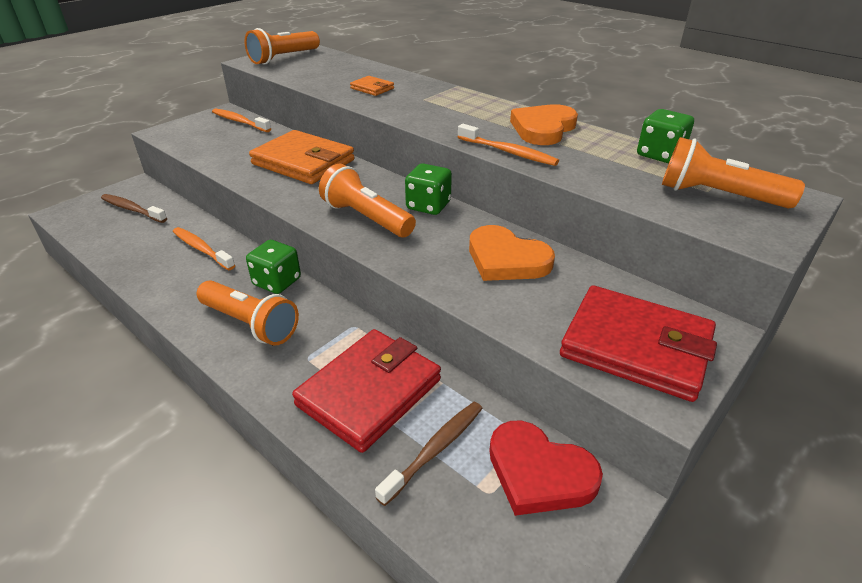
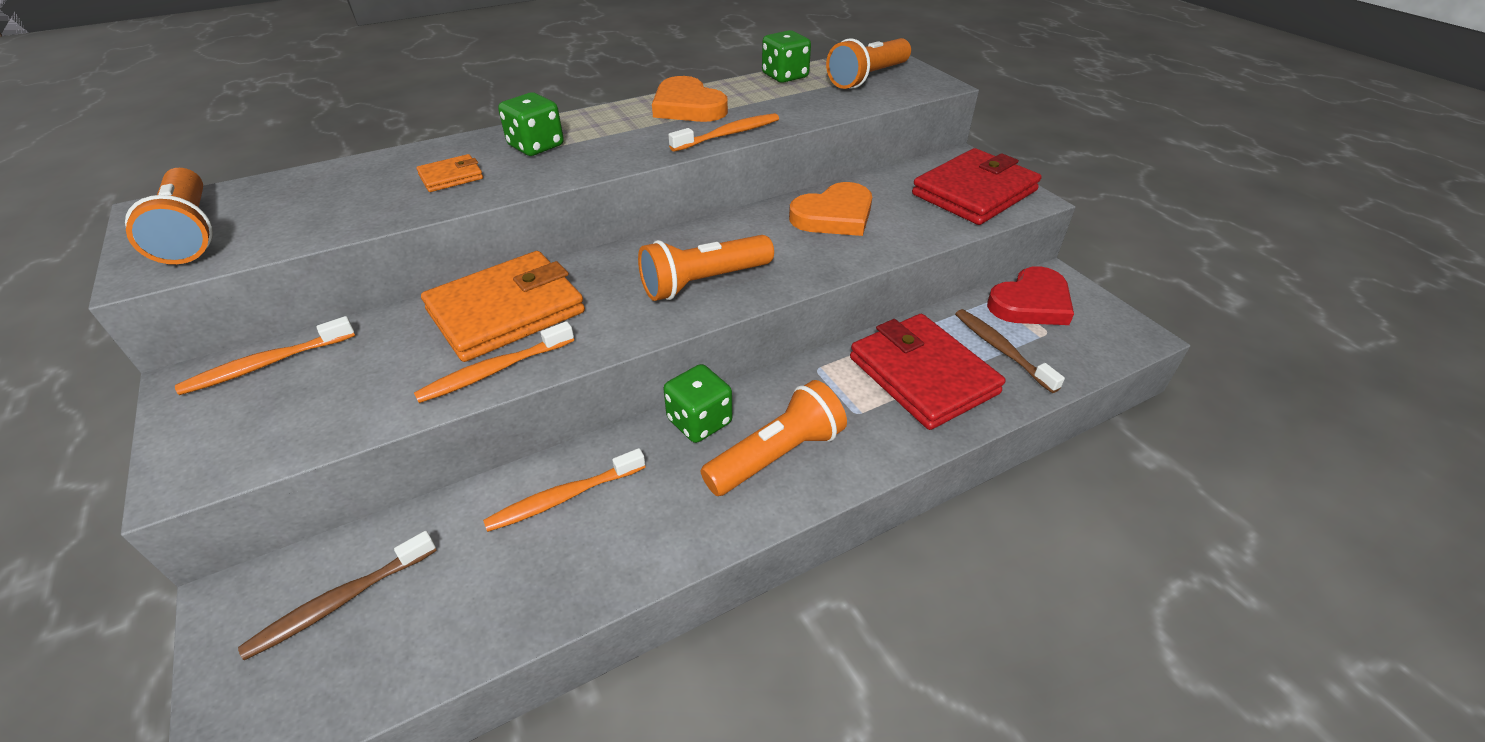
camera: 70 degrees left, 5 degrees up
(247, 174) = (494, 370): none -> orange toothbrush
(428, 206) = (705, 236): green dice -> green dice (536, 146)

